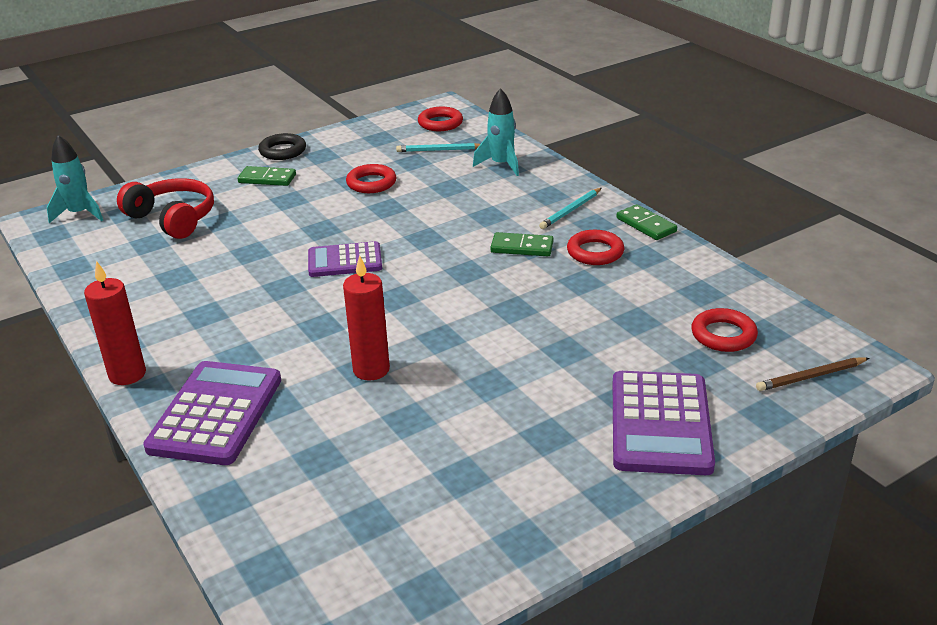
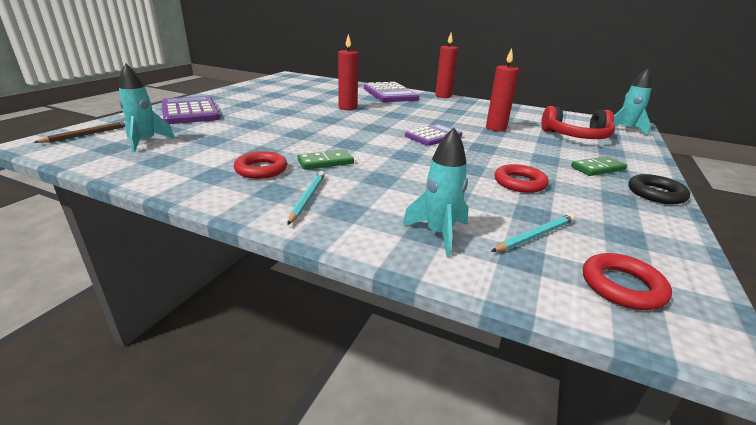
camera: 145 degrees right, 5 degrees down
(236, 256) = (496, 128): none -> red candle
(646, 225) = (219, 200): green domino -> none
(723, 335) = (146, 142): red ring -> turquoise rocket

